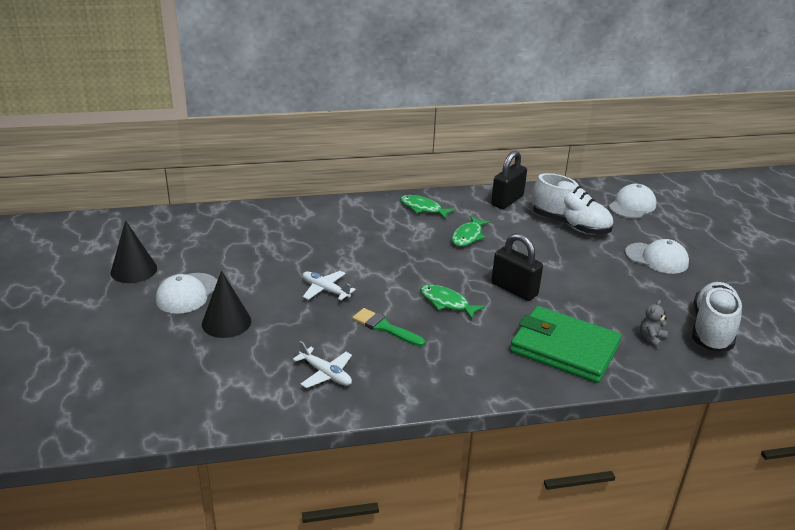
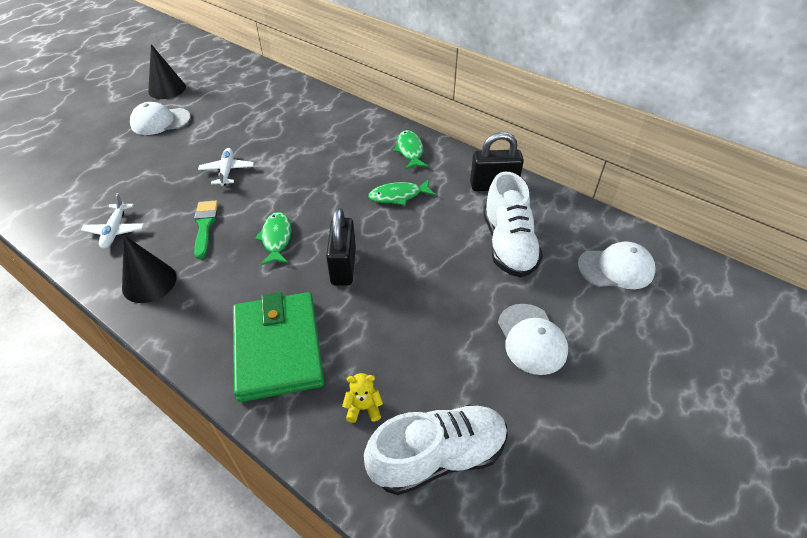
camera: 50 degrees right, 15 degrees up
(226, 322) = (141, 154): black cone -> black cone (149, 282)
(651, 338) = (363, 408): grey teddy bear -> yellow teddy bear

